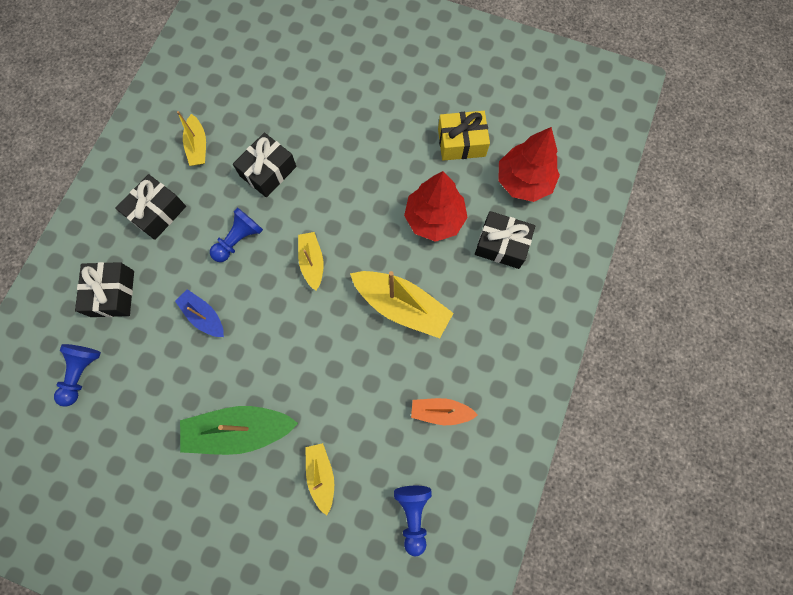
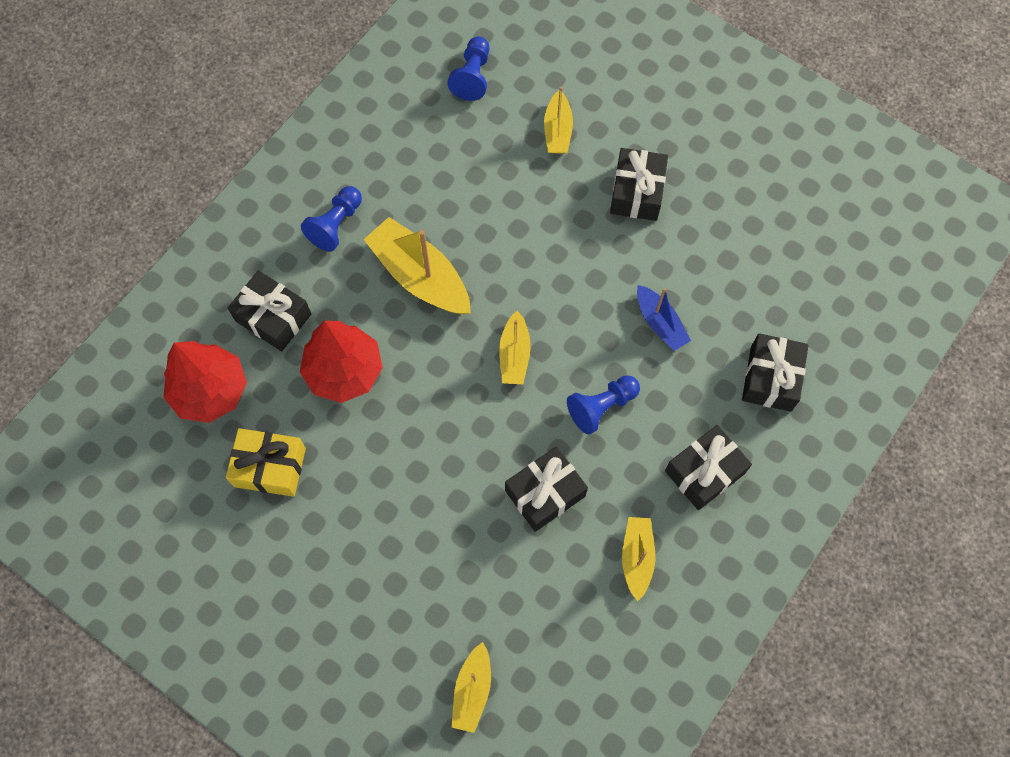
camera: 165 degrees left, 5 degrees down
(82, 373) = (812, 294): blue pawn -> blue pawn (336, 225)
(240, 430) = (637, 192): green boat -> black gift
(289, 50) = (472, 690): none -> yellow boat
(440, 412) = (413, 158): orange boat -> none

